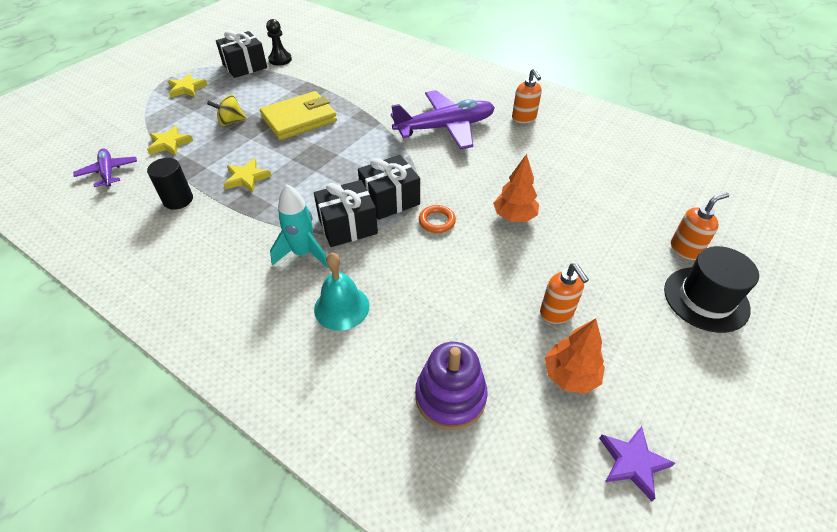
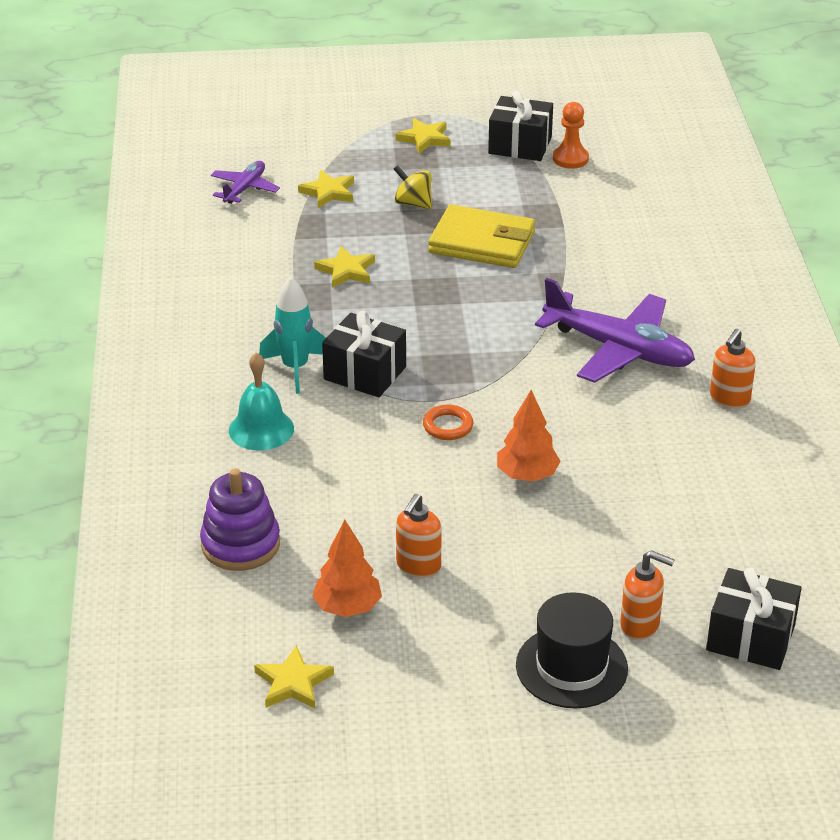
camera: 50 degrees right, 10 degrees down
(178, 200) = (264, 252): black cylinder -> none
(280, 59) = (570, 159): black pawn -> orange pawn
(390, 200) = (438, 378): black gift -> black gift (750, 638)
(632, 462) = (293, 683): purple star -> yellow star

